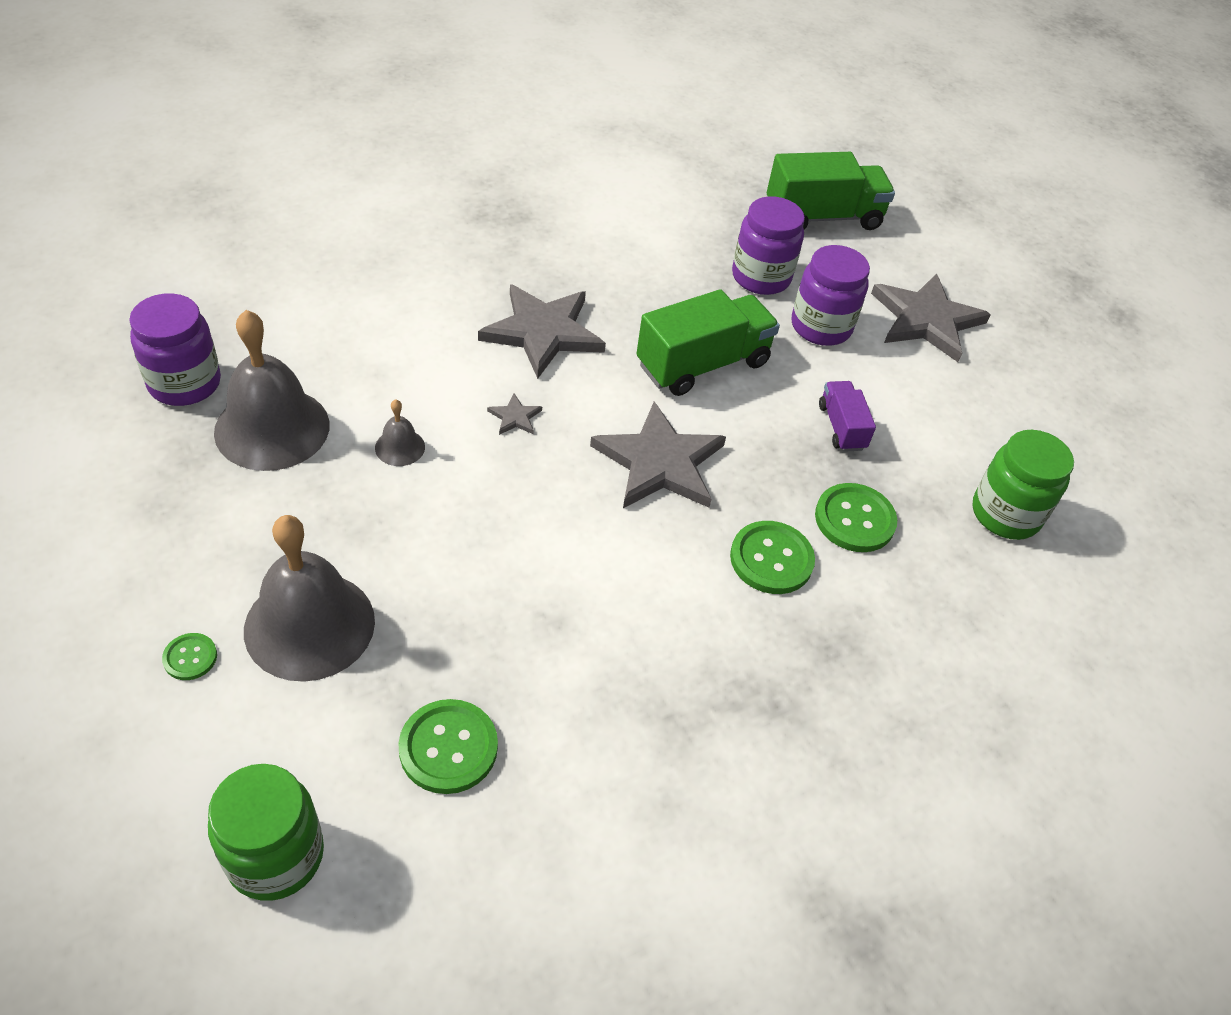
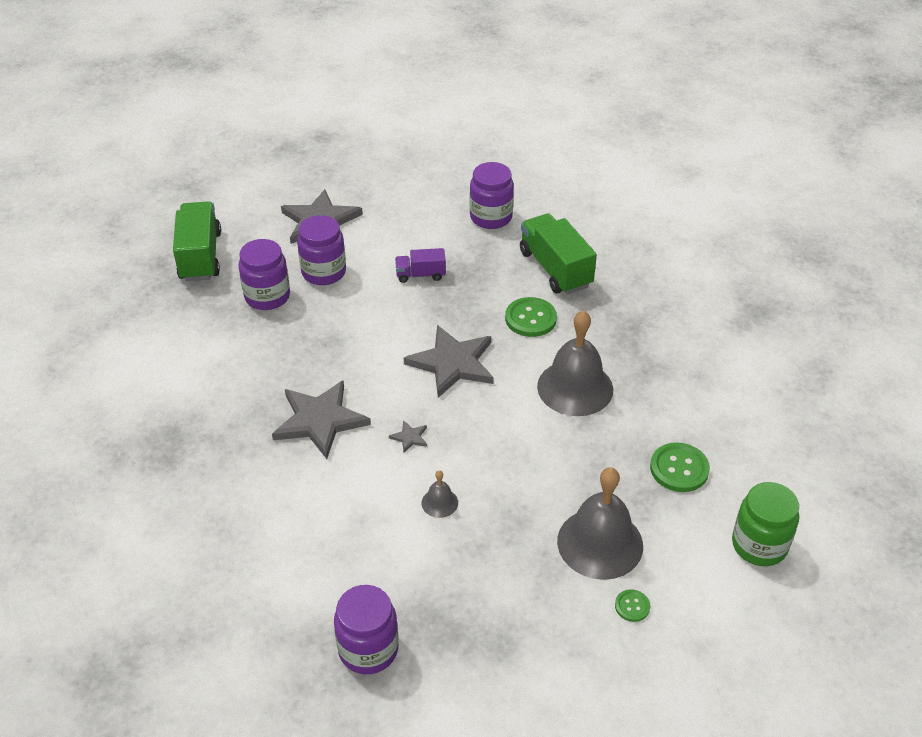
camera: 80 degrees left, 5 degrees down
(272, 428) = (420, 583): grey bell -> grey bell (575, 387)
(702, 364) = (359, 335): green truck -> green truck (555, 269)
(854, 519) = (498, 279): green button -> none
(1005, 514) = (491, 217): green jar -> purple jar

